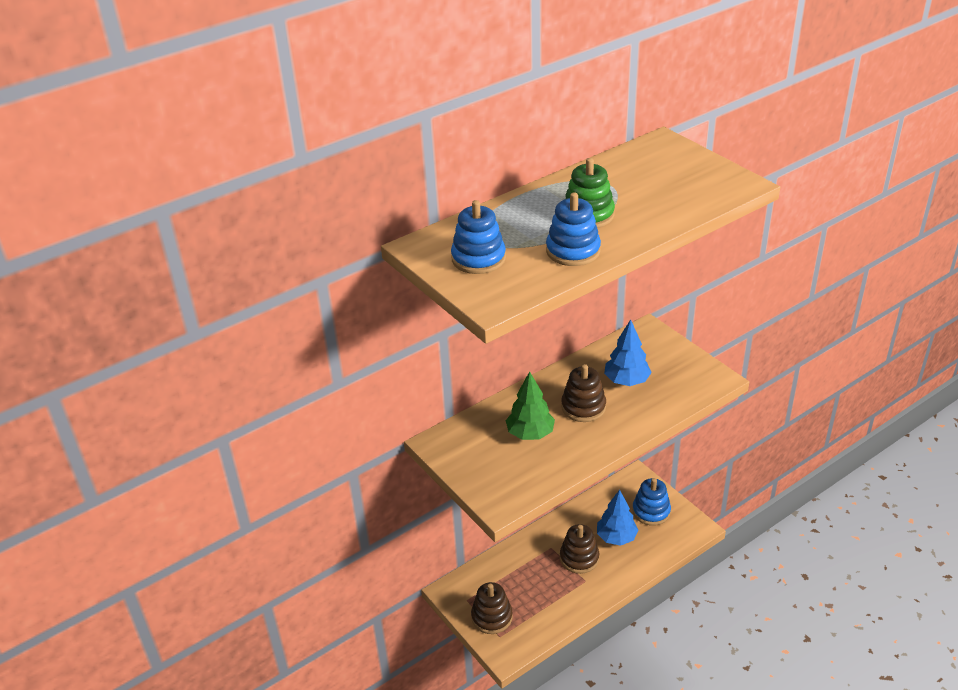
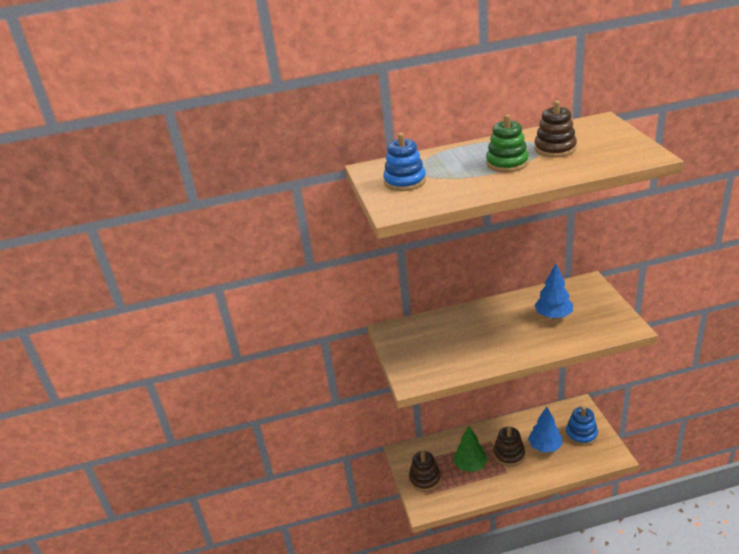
camera: 25 degrees right, 5 degrees down
(530, 434) = (459, 338): green tree -> green tree (470, 465)
(573, 251) = (478, 185): blue stacking toy -> none
(583, 407) = (509, 327): brown stacking toy -> brown stacking toy (555, 149)

